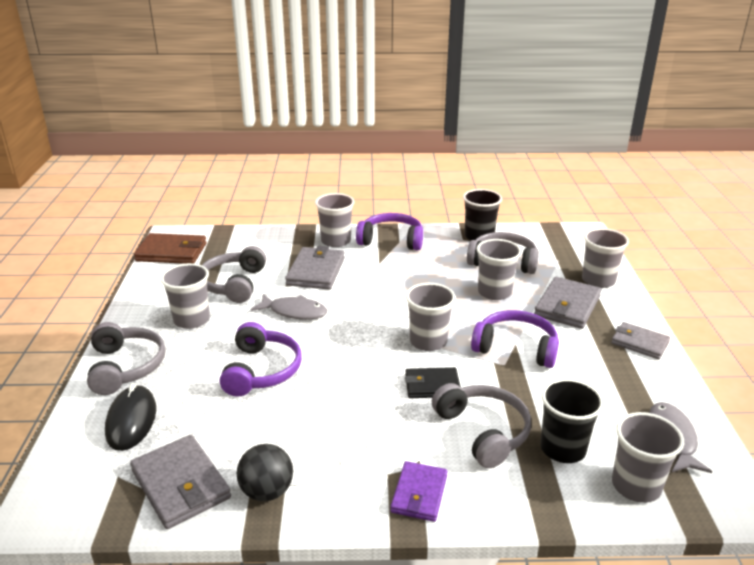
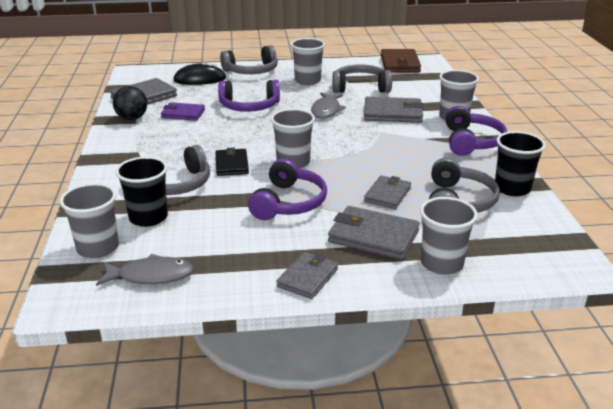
camera: 85 degrees right, 0 degrees up
(419, 494) = (116, 161): purple wallet -> purple wallet (183, 114)
(494, 292) = (387, 195): grey cup -> grey wallet

